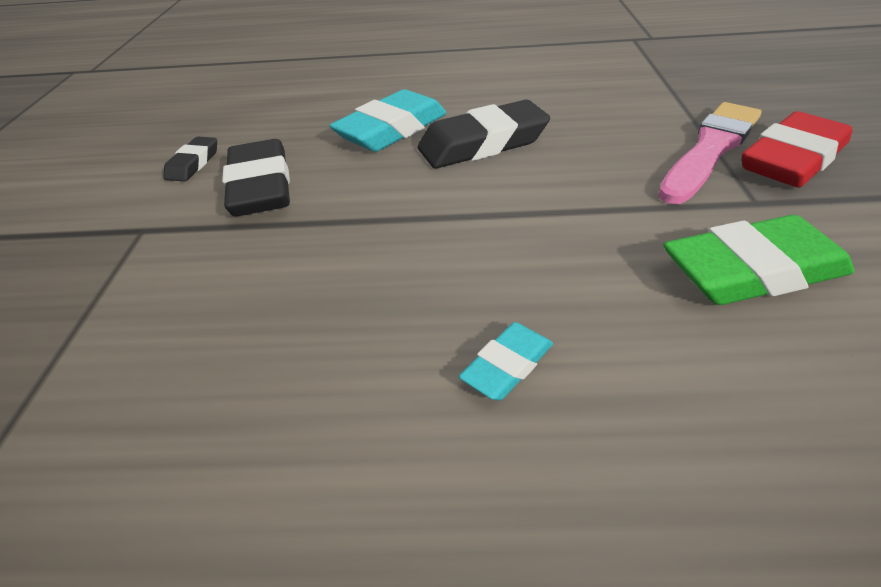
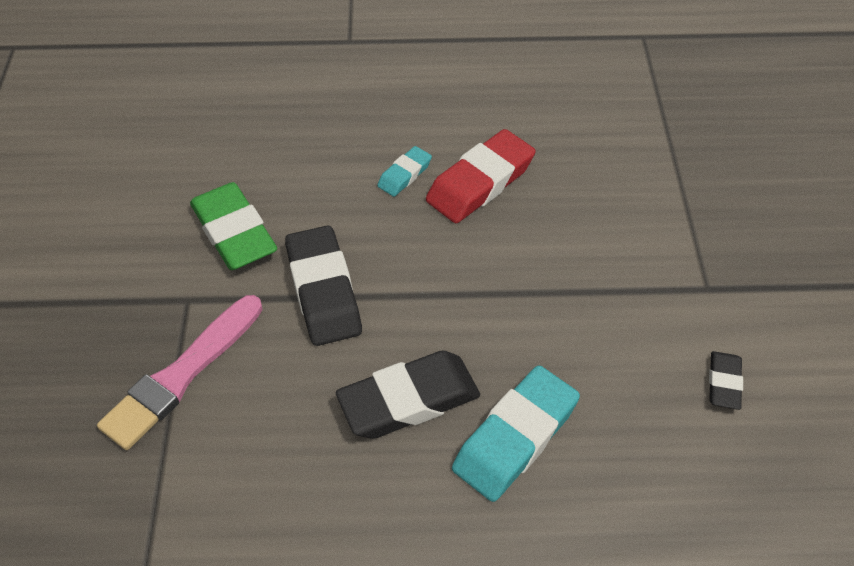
camera: 175 degrees right, 10 degrees up
(261, 187) = (627, 340): black eraser -> black eraser (323, 291)
(751, 271) = (234, 232): green eraser -> green eraser turned 75 degrees clockwise
(791, 160) = (119, 353): red eraser -> red eraser (480, 183)

